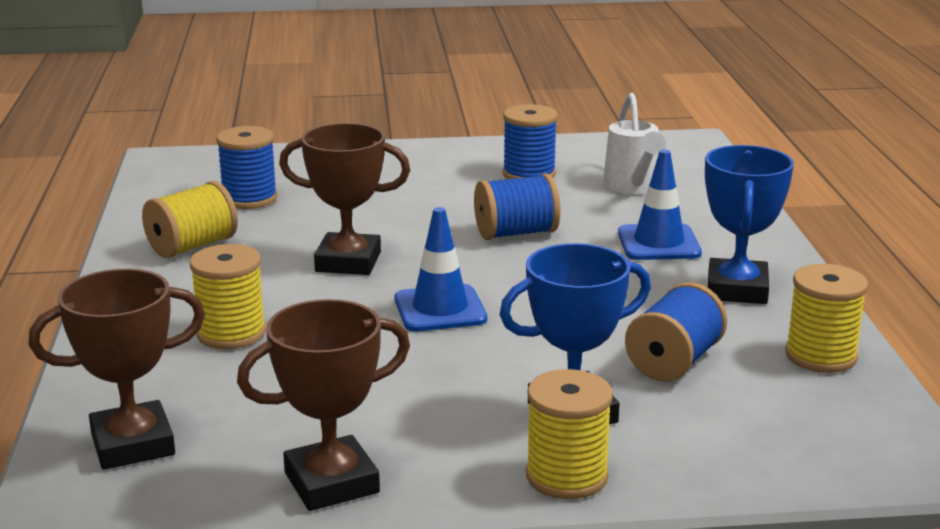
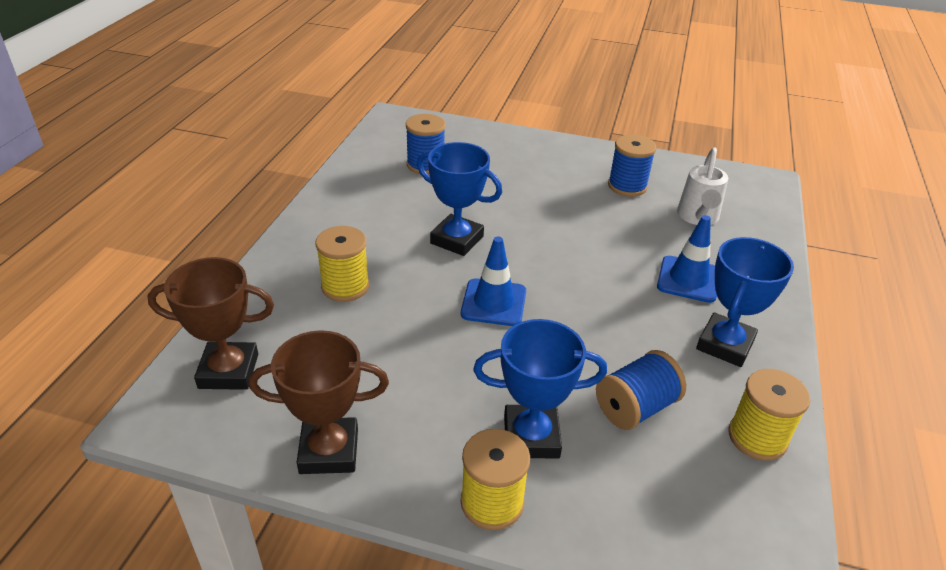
camera: 20 degrees right, 15 degrees up
(192, 246) = (366, 199): yellow spool -> none
(348, 262) = (457, 240): brown trophy -> blue trophy
(516, 233) = (587, 242): blue spool -> none

